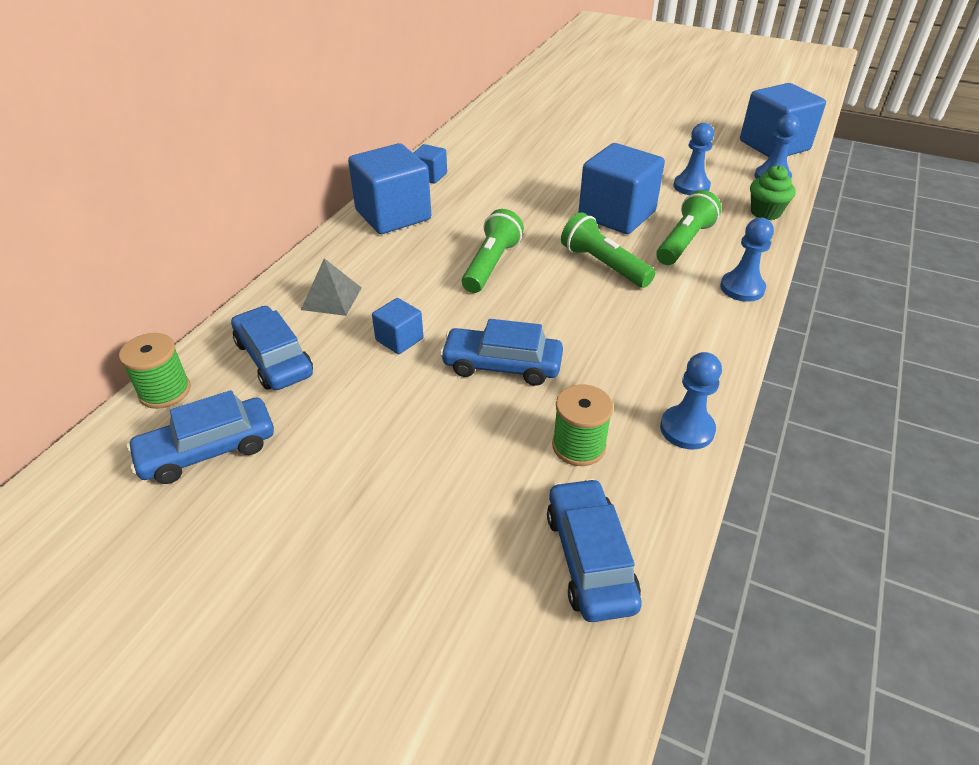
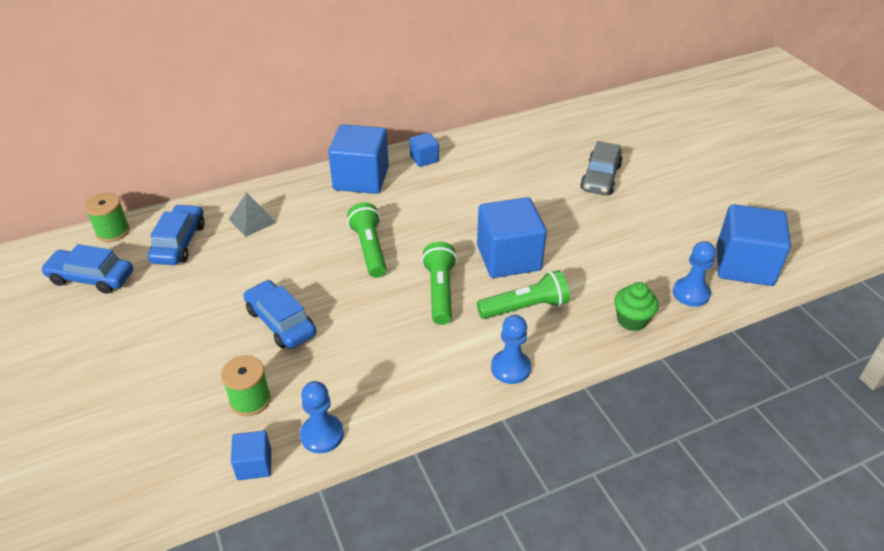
camera: 40 degrees right, 0 degrees up
(399, 339) = (251, 270): blue cube -> blue cube (254, 464)
(491, 264) = (369, 249): green flashlight -> green flashlight turned 75 degrees counterclockwise
(590, 558) = (167, 464): blue car -> none
(596, 132) = (600, 177): none -> grey car
(691, 186) = (604, 265): blue pawn -> none

